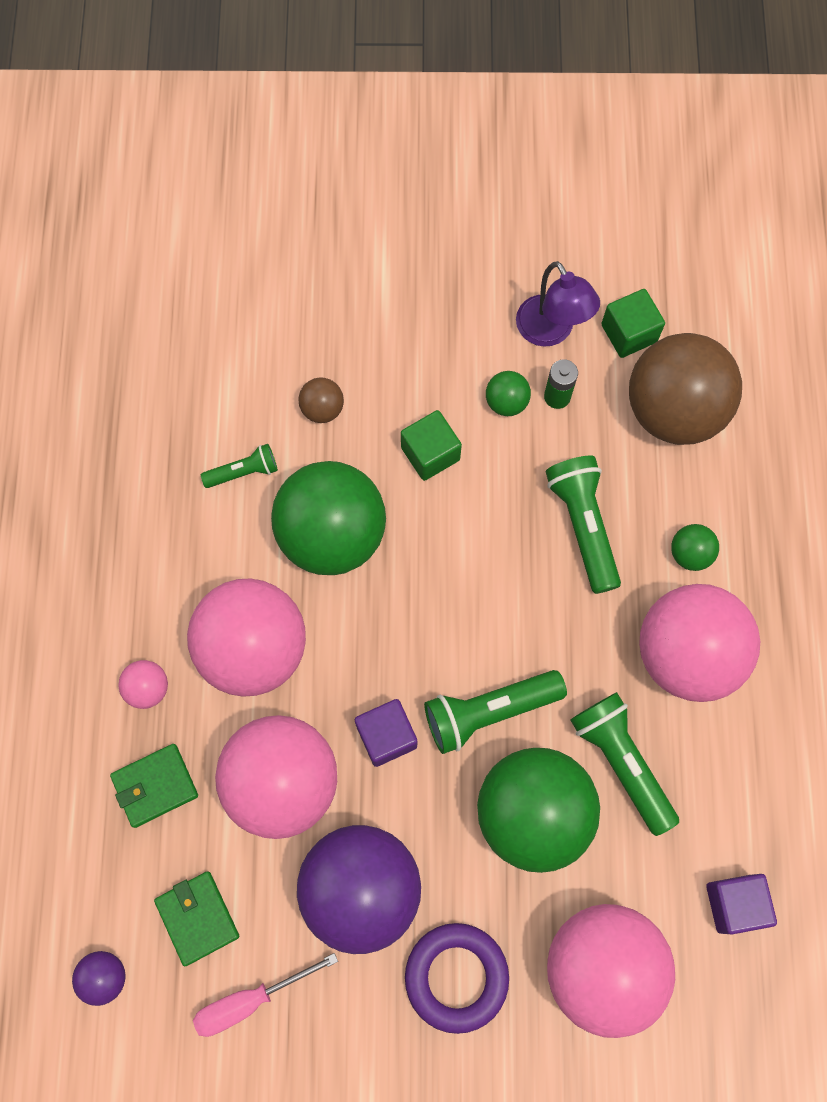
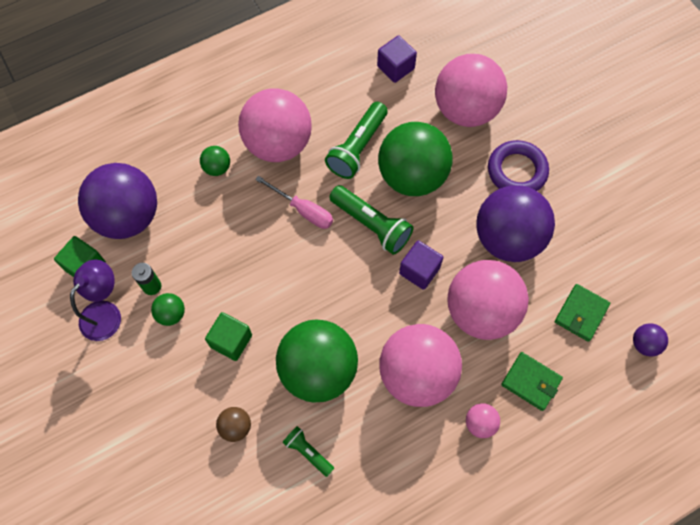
camera: 120 degrees left, 5 degrees down
(250, 1000) = (599, 262): pink screwdriver -> pink screwdriver (303, 210)
(583, 526) = (231, 230): green flashlight -> none
(673, 410) = (128, 216): brown ball -> purple ball

